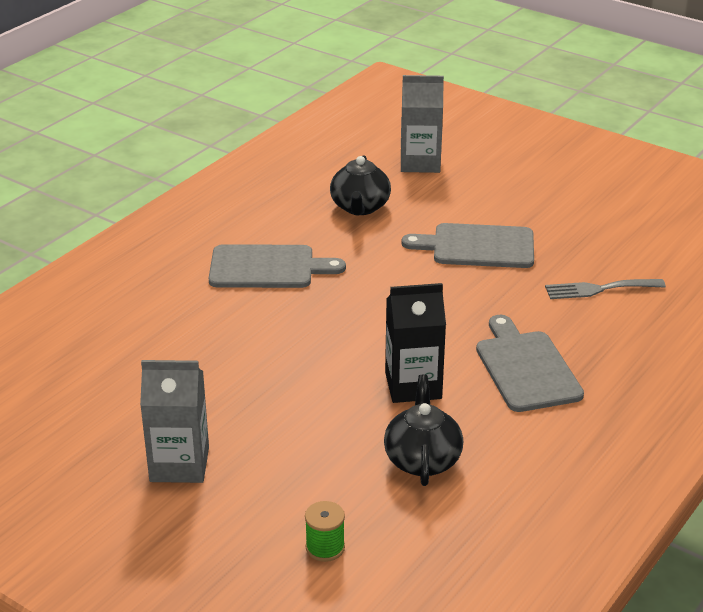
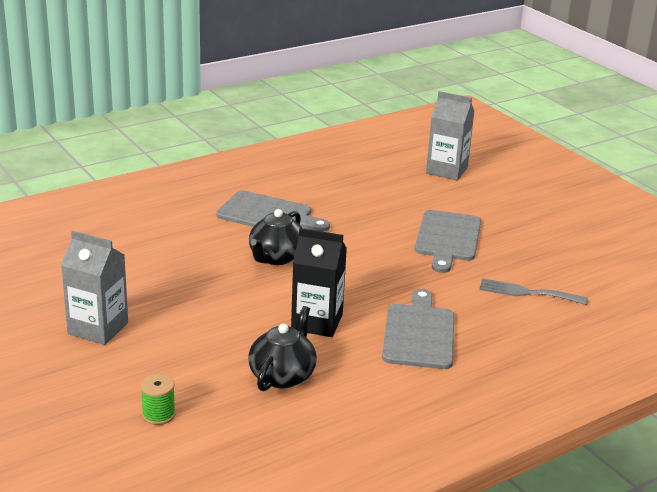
camera: 20 degrees right, 5 degrees down
(360, 207) = (373, 190): black teapot -> black teapot (276, 257)
(477, 246) = (447, 238): grey cutting board -> grey cutting board turned 105 degrees counterclockwise

